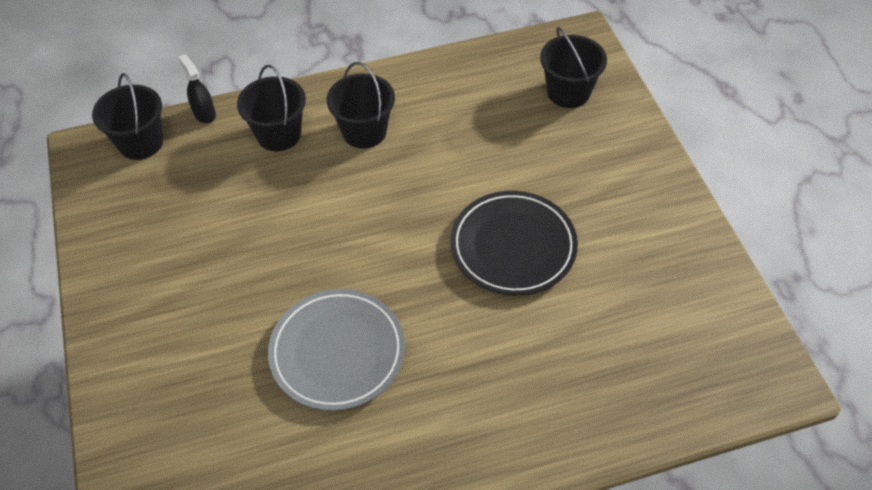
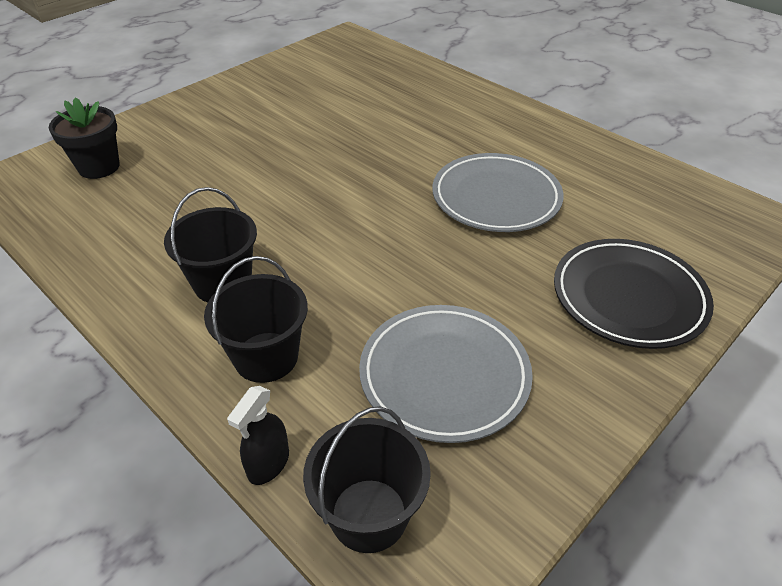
camera: 120 degrees left, 10 degrees down
(190, 215) = (444, 375): none -> grey plate
(513, 246) = (315, 147): black plate -> black plate (629, 297)
(568, 92) = (99, 167): black bucket -> black flower pot

